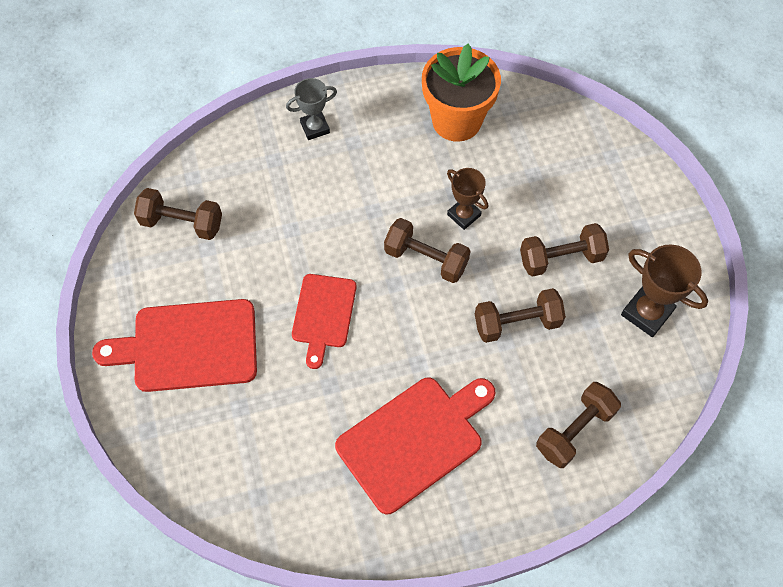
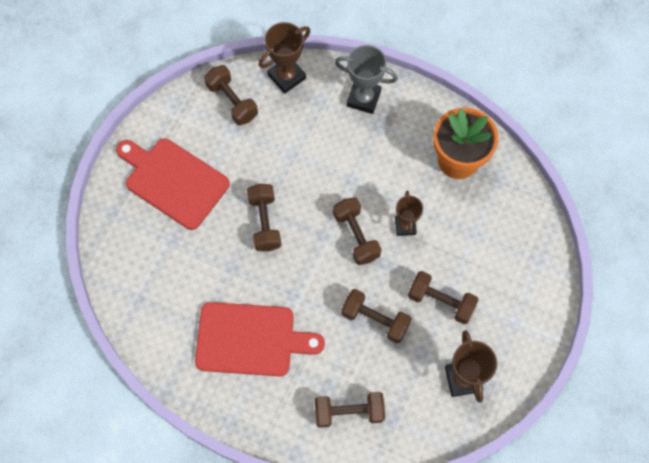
camera: 40 degrees right, 5 degrees up
(218, 160) = (286, 76): none -> brown trophy
(315, 127) = (363, 98): grey trophy -> grey trophy, size x1.50
(323, 314) = (265, 222): red cutting board -> brown dumbbell

